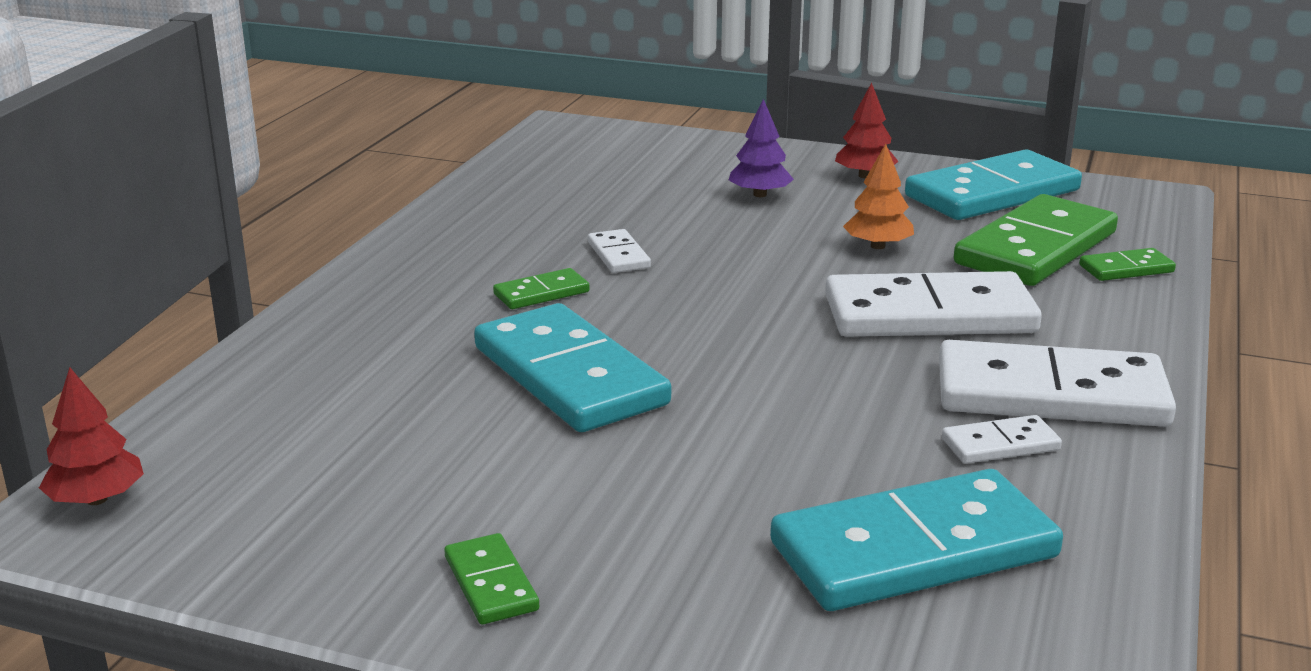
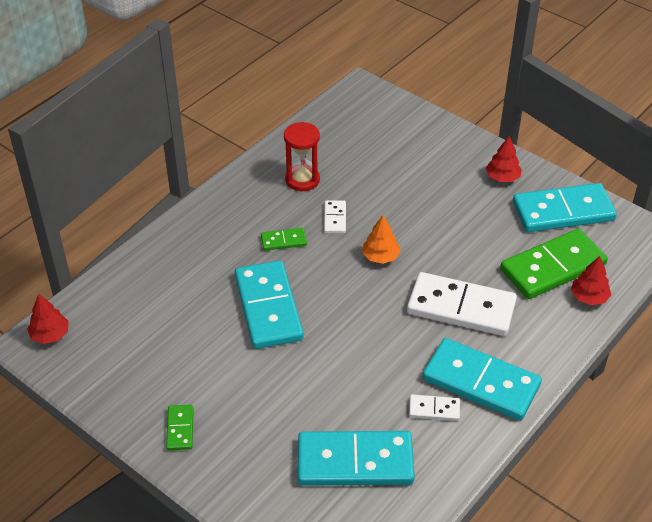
camera: 20 degrees right, 20 degrees up
(527, 224) = (302, 180): none -> red hourglass
(760, 194) = (435, 182): purple tree -> none
(877, 246) = (470, 244): orange tree -> orange tree (380, 256)
(1050, 394) = (481, 382): white domino -> turquoise domino
(1126, 269) = (589, 297): green domino -> red tree

